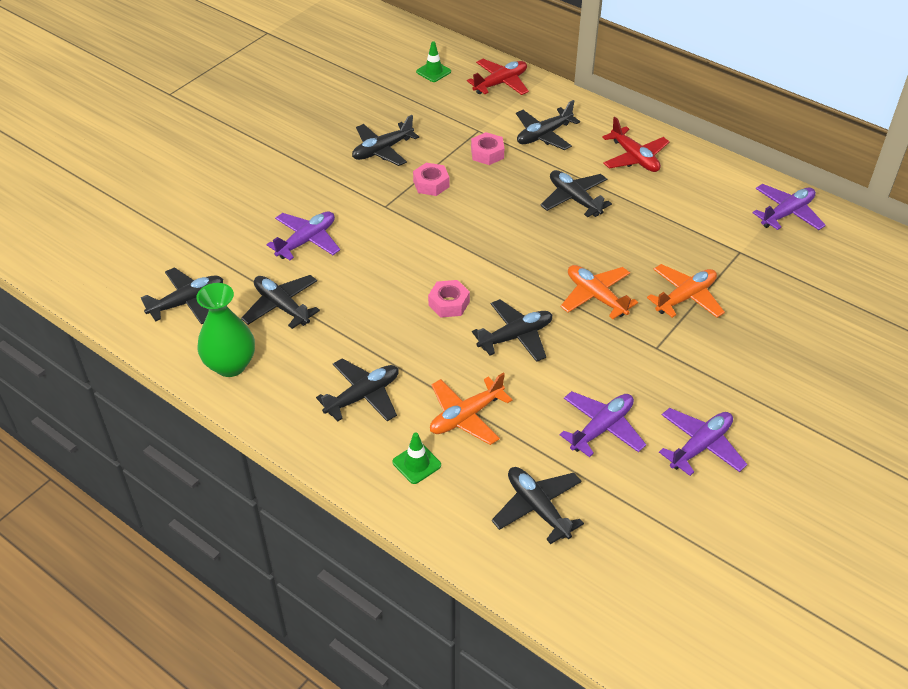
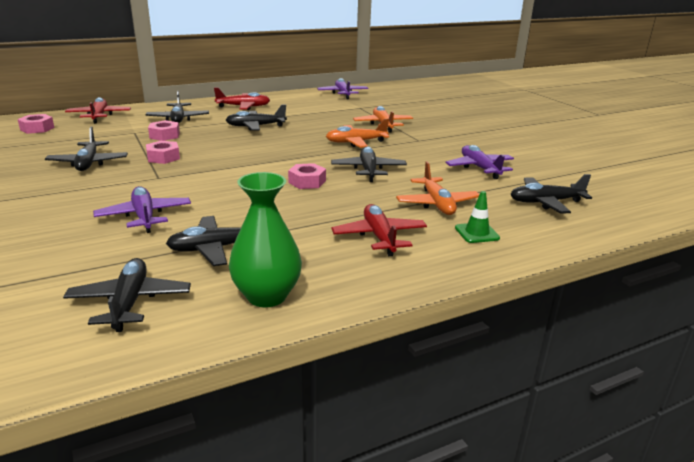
camera: 65 degrees left, 20 degrees down
(363, 396) = (379, 237): black plane -> red plane
(433, 72) = (37, 128): green traffic cone -> pink nut
(700, 446) = (511, 150): purple plane -> none

